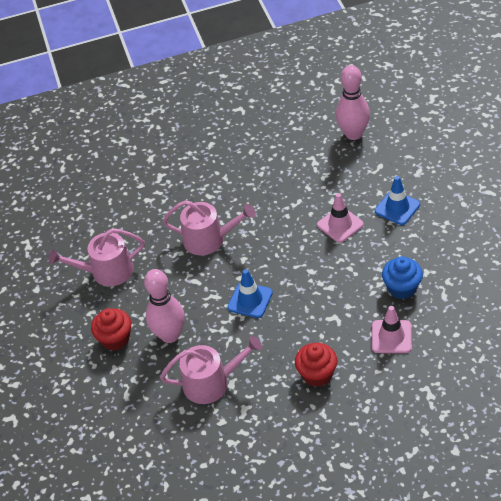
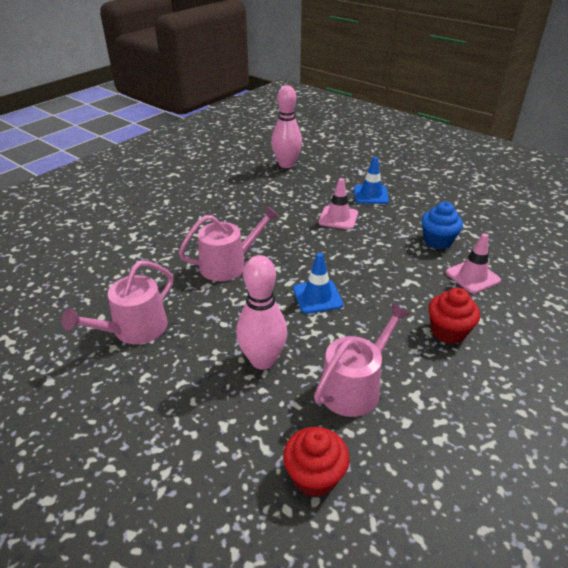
camera: 40 degrees left, 10 degrees down
(115, 339) = (199, 391): red cupcake -> red cupcake (314, 476)

